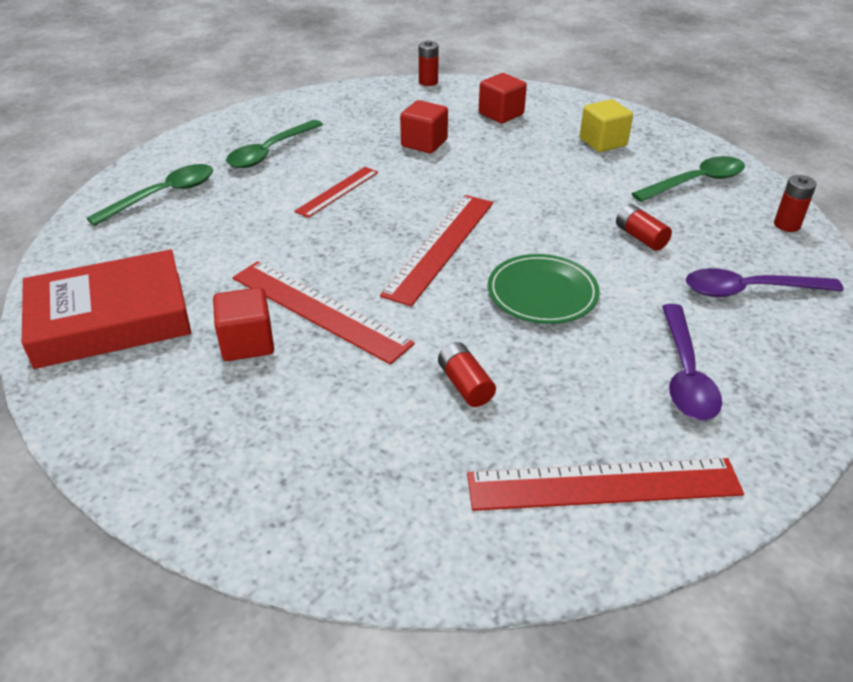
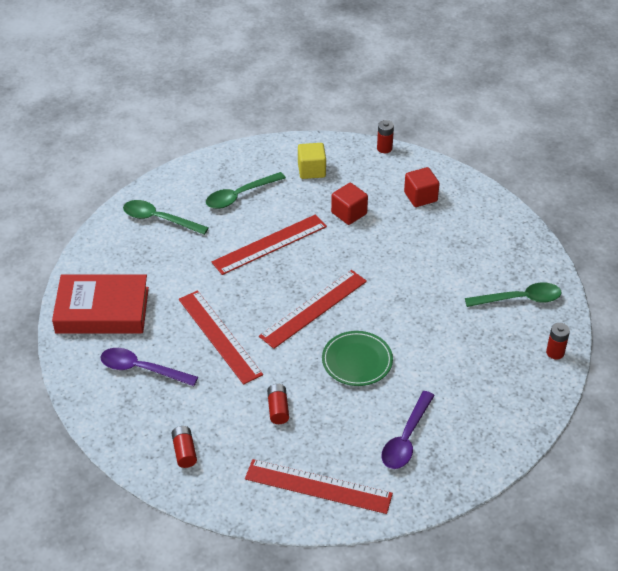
camera: 20 degrees right, 5 degrees up
(164, 195) = (159, 219): green spoon -> green spoon turned 135 degrees counterclockwise
(247, 343) = (171, 348): red cube -> none
(337, 191) = (269, 244): red ruler -> red ruler, size x1.67
(603, 142) = (478, 244): yellow cube -> yellow cube (311, 170)
(640, 237) = (447, 335): red battery -> red battery (184, 452)
(748, 290) = (488, 395): purple spoon -> purple spoon (141, 369)

